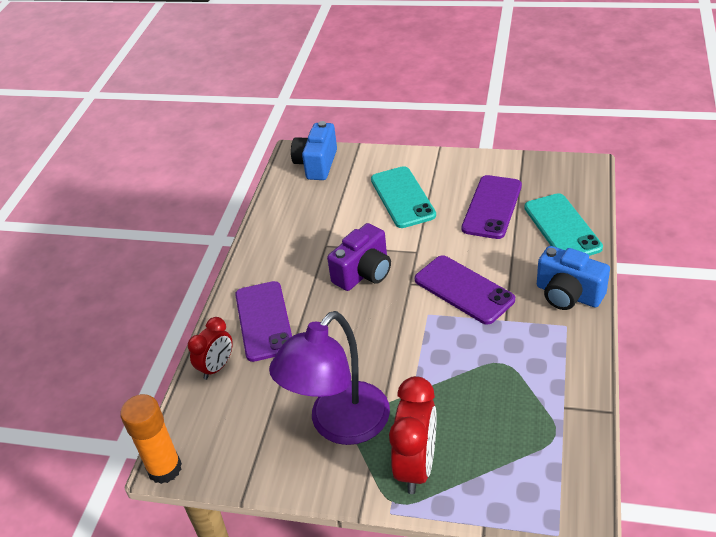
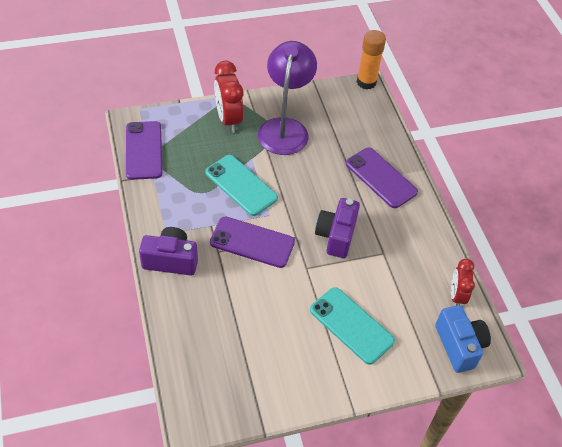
camera: 145 degrees right, 10 degrees up
(217, 367) = (385, 140): red clock -> red clock (456, 296)
(492, 207) = (264, 337): purple phone -> purple phone (144, 150)
(562, 227) = (194, 330): turquoise phone -> turquoise phone (241, 185)
(568, 295) = (171, 260): blue camera -> purple camera

